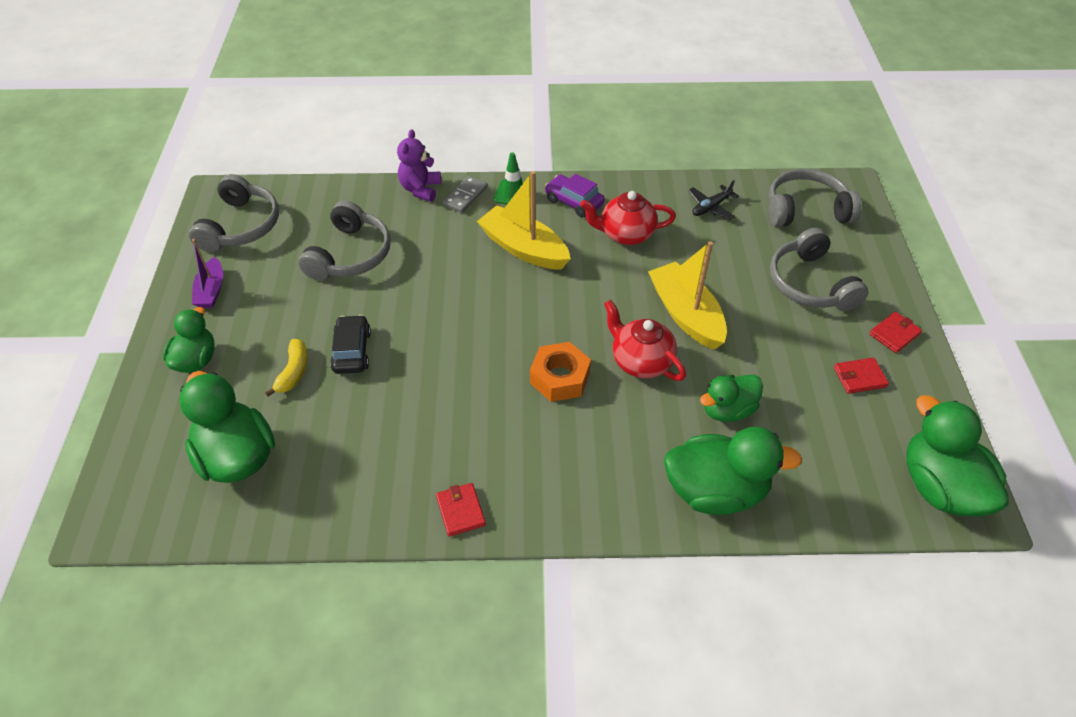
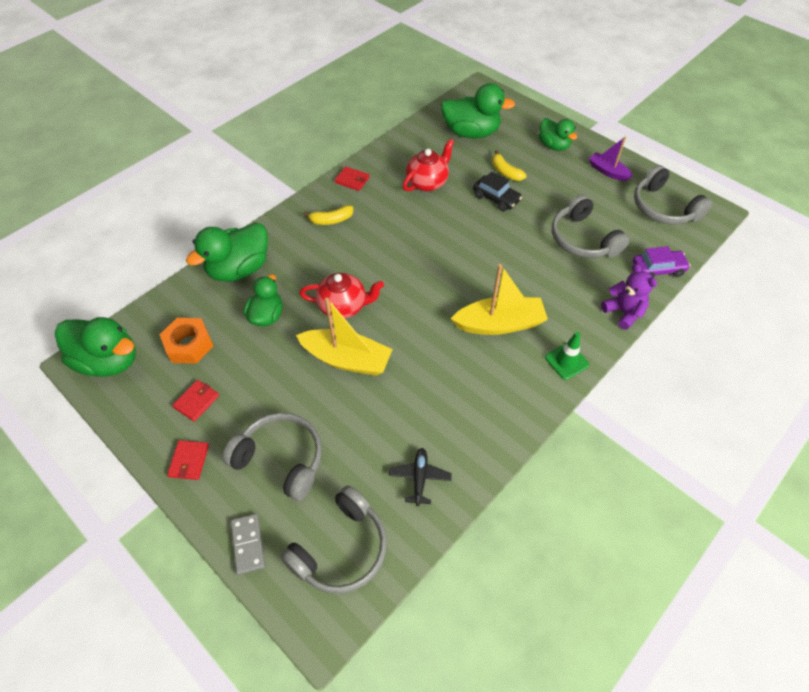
camera: 135 degrees right, 5 degrees up
(465, 196) = (590, 331): grey domino -> grey domino (248, 544)
(549, 471) = (331, 220): none -> yellow banana
(560, 378) = (377, 264): orange nut -> orange nut (189, 345)
(574, 202) = (519, 390): purple car -> purple car (657, 269)
(625, 234) = (451, 392): red teapot -> red teapot (427, 182)

